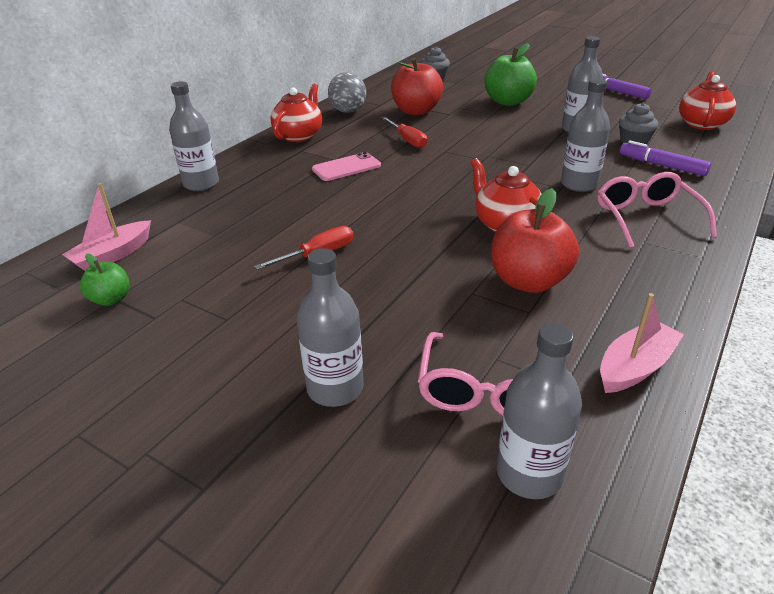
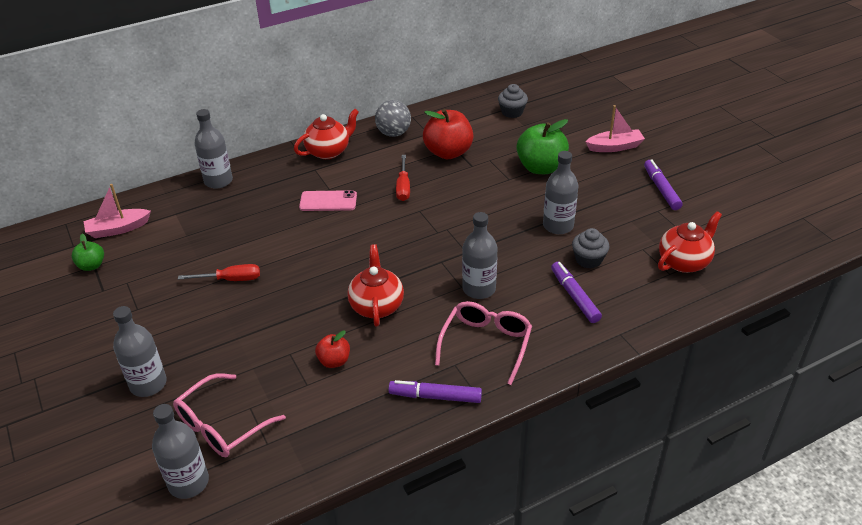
camera: 30 degrees right, 5 degrees up
(528, 281) = (334, 361): red apple -> red apple, size x0.53
(635, 367) = (320, 453): pink boat -> pink boat (614, 147)
(667, 271) = (436, 397): none -> purple marker

